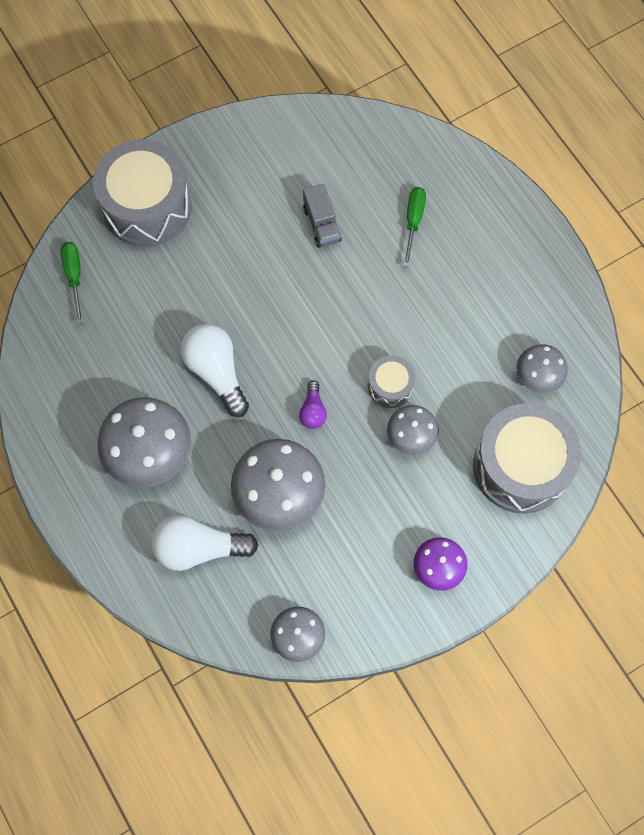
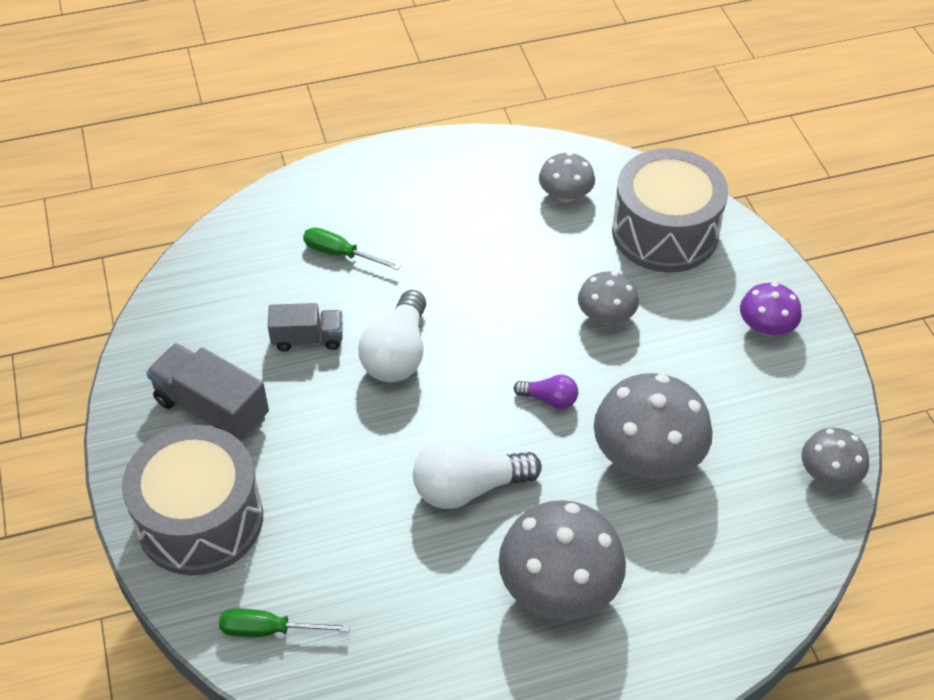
camera: 75 degrees left, 20 degrees down
(199, 548) = (701, 554): white light bulb -> white light bulb (397, 354)
(240, 182) = (212, 409): none -> grey truck
(390, 386) = (540, 320): grey drum -> none

